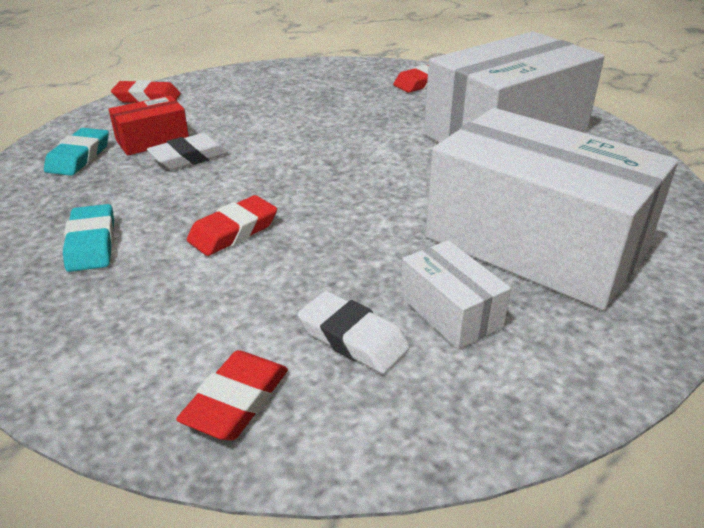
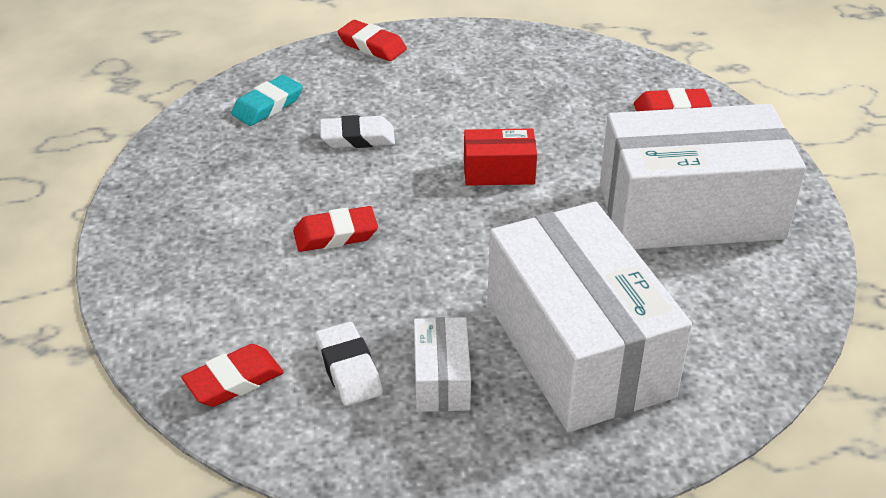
camera: 30 degrees right, 5 degrees up
(91, 243) = (223, 206): turquoise eraser -> none
(152, 140) = (340, 105): red box -> red box (499, 172)

